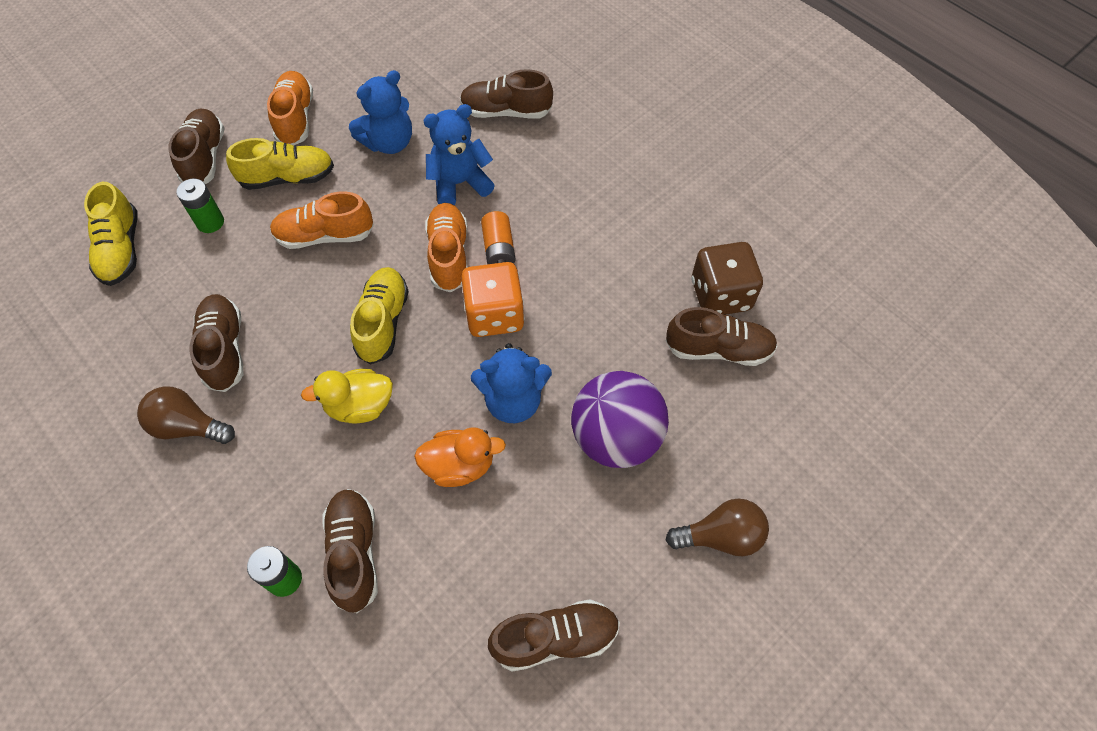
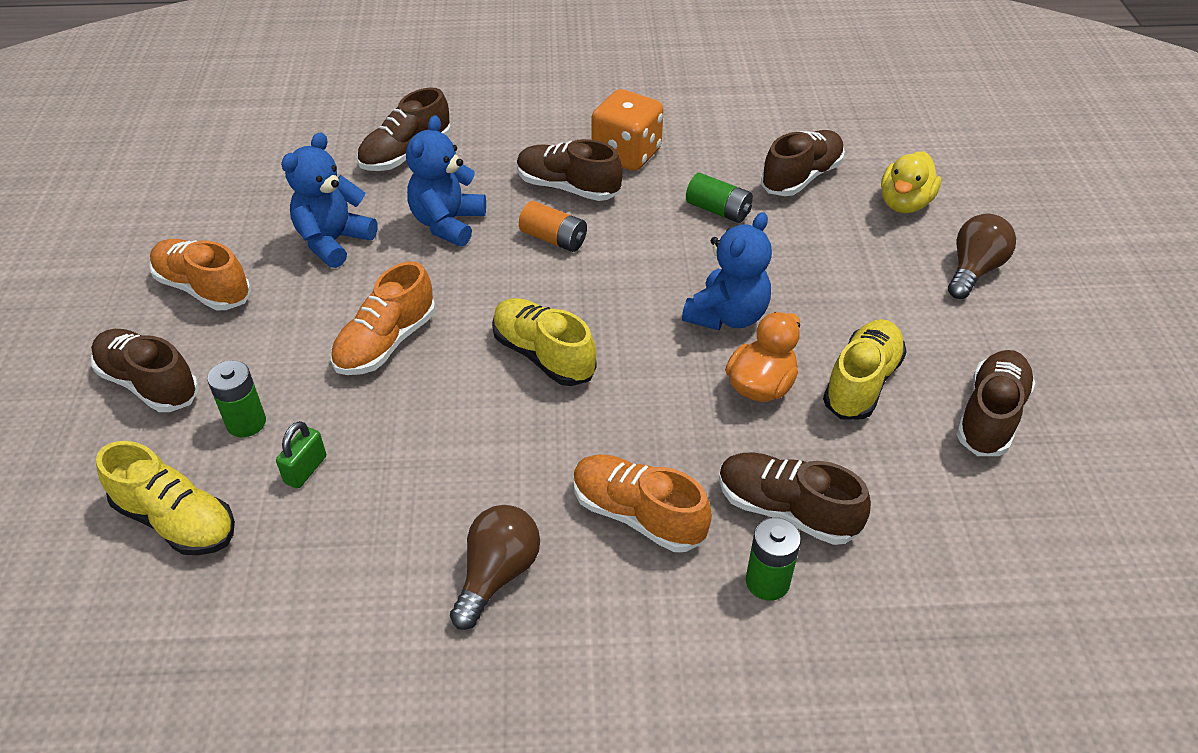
camera: 50 degrees left, 15 degrees down
(188, 426) = (497, 574): brown light bulb -> brown light bulb turned 150 degrees clockwise
(197, 276) = (305, 469): none -> green padlock
(224, 349) = (432, 494): brown shoe -> brown shoe (568, 188)
(288, 178) = (273, 333): yellow shoe -> yellow shoe (861, 382)
(359, 406) = (622, 421): yellow duck -> yellow duck (904, 203)
(389, 142) = (333, 241): blue teddy bear -> blue teddy bear turned 150 degrees counterclockwise
(449, 255) = (520, 272): orange shoe -> orange shoe (637, 515)
(494, 315) = (622, 279): orange dice -> orange dice (626, 154)
(616, 438) = (828, 276): purple ball -> none
(624, 321) = (718, 210): none -> green battery
(720, 295) = (751, 148): brown dice -> none

